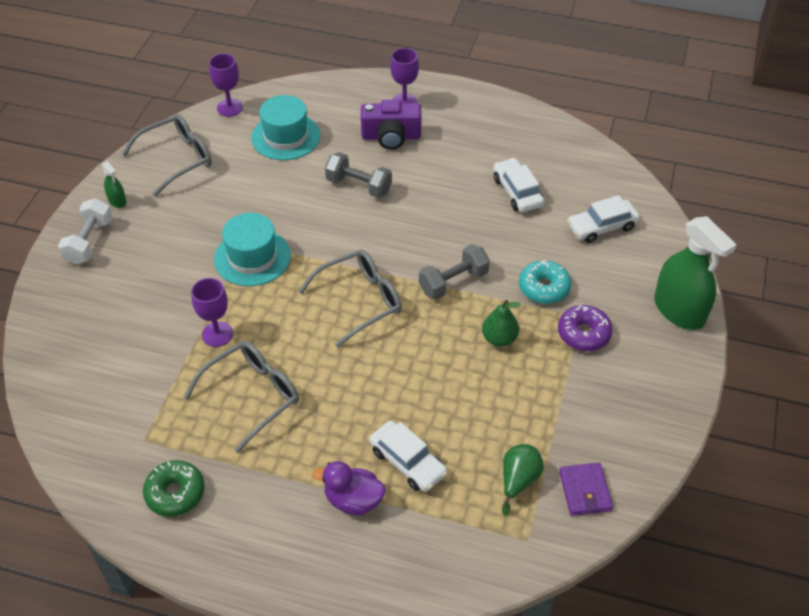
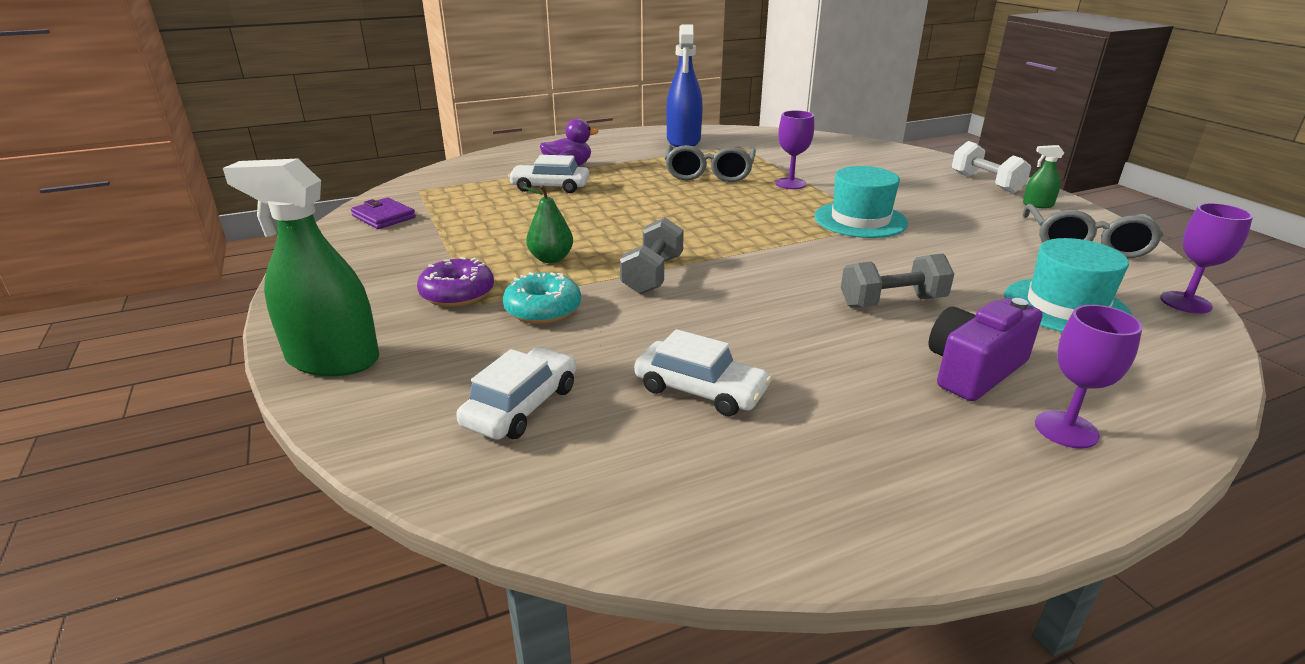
camera: 140 degrees right, 20 degrees down
(175, 493) = (683, 141): green donut -> blue spray bottle
(360, 301) = (720, 232): grey glasses -> none
(518, 480) = (449, 205): green pear -> none

